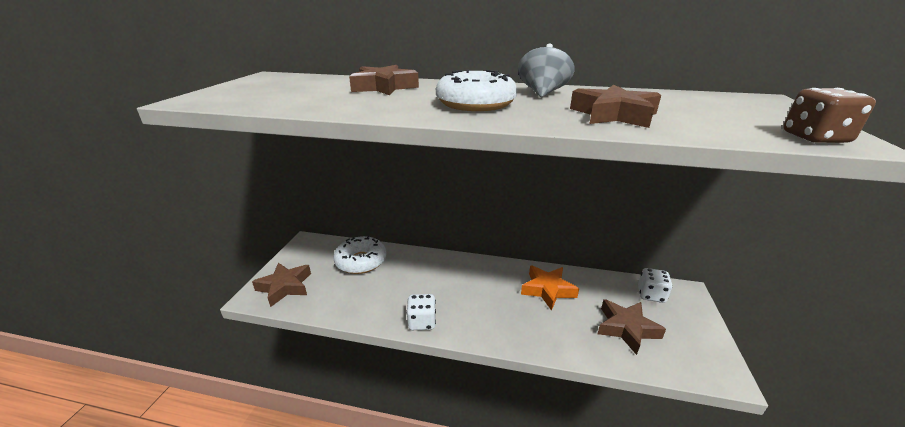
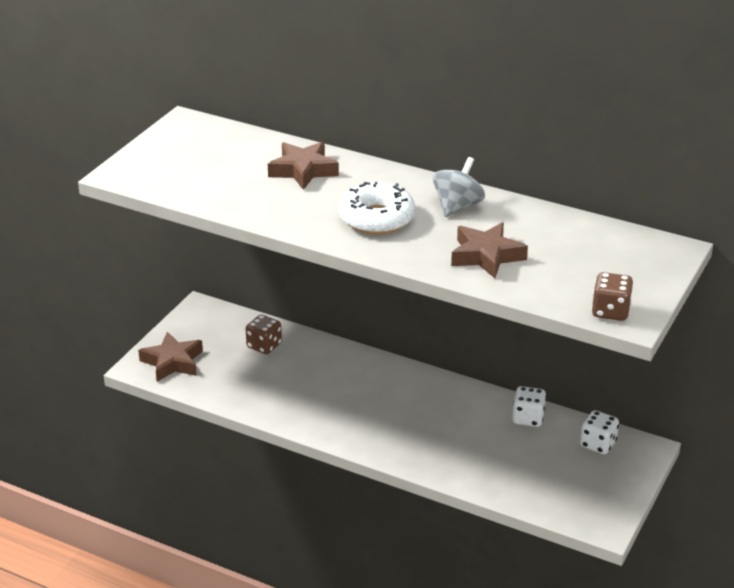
camera: 15 degrees right, 5 degrees up
(361, 261) = (264, 346): white donut -> brown dice
(422, 322) = (316, 425): white dice -> white dice (528, 418)
(547, 290) = (476, 417): orange star -> none
(626, 328) = (537, 471): brown star -> none

